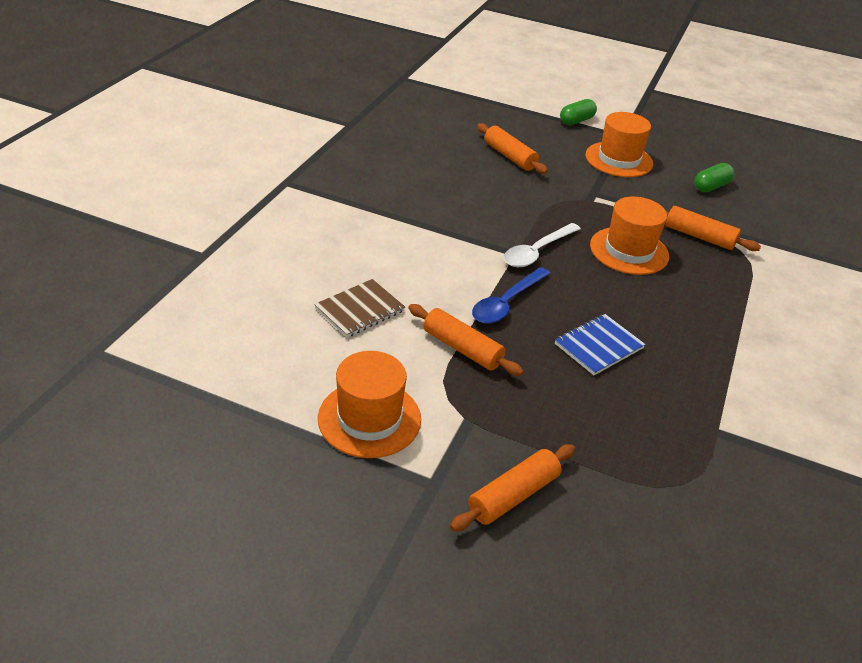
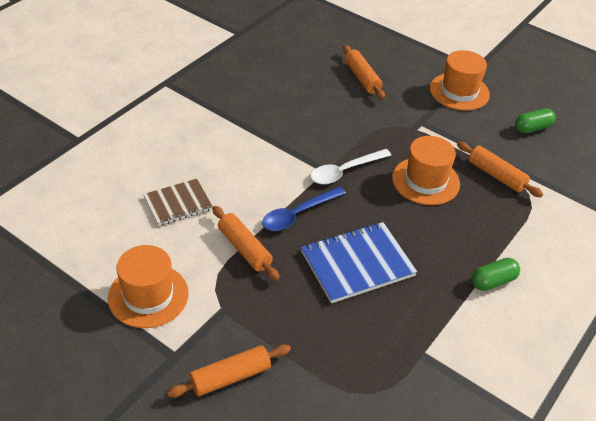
camera: 15 degrees right, 5 degrees up
(576, 121) = (438, 49): green capsule -> green capsule (493, 281)
(598, 346) = (357, 264): blue notebook -> blue notebook, size x1.55

